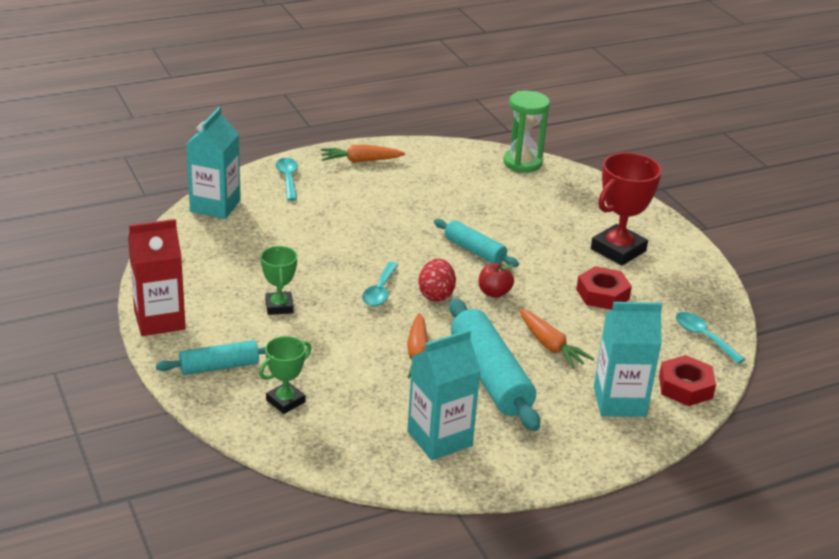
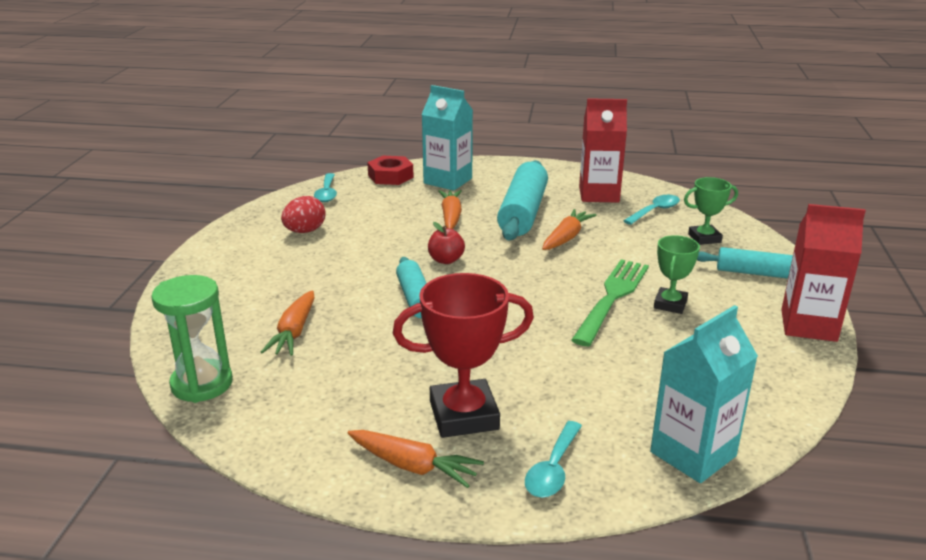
camera: 145 degrees left, 5 degrees down
(329, 298) = (612, 298): none -> green fork
(380, 291) = (554, 290): turquoise spoon -> turquoise spoon (655, 211)
(436, 295) = (502, 273): red egg -> red egg (305, 231)
(439, 438) = (599, 194): turquoise carton -> red carton
(519, 203) = (294, 332): none -> orange carrot
(602, 294) = (353, 234): red nut -> none
(618, 250) = (277, 260): red trophy -> red trophy (464, 415)

